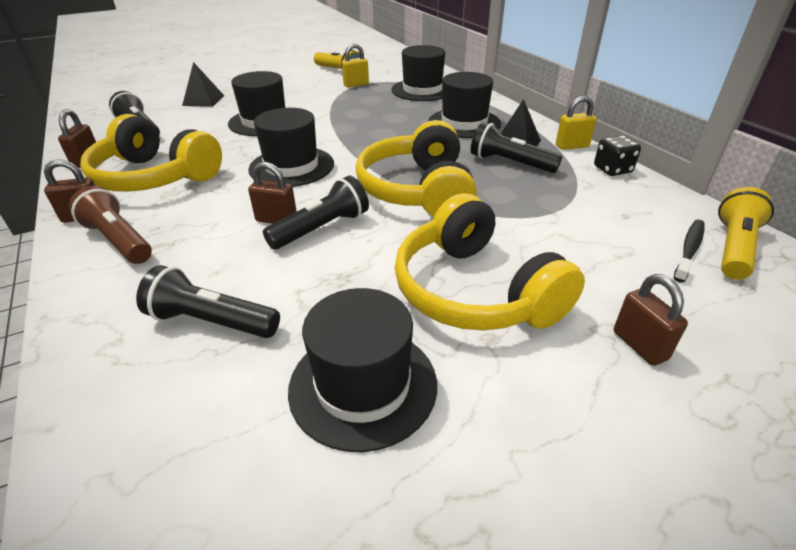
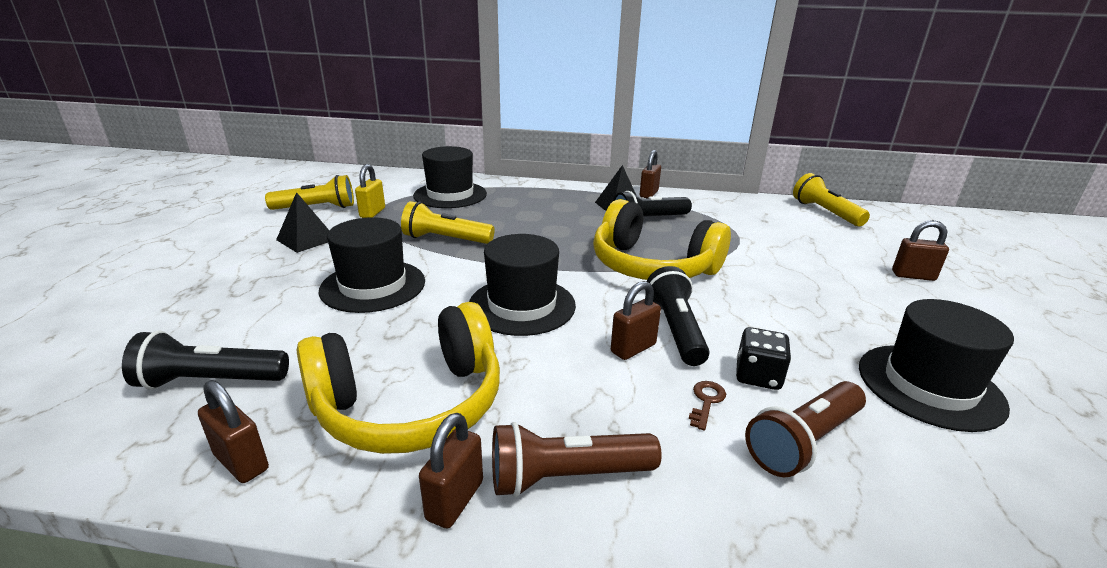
camera: 55 degrees left, 10 degrees down
(203, 100) = (210, 304): black pyramid -> black pyramid (306, 239)
(212, 321) = (803, 441): black flashlight -> brown flashlight
(232, 266) = (706, 401): none -> brown key
(351, 114) = (445, 239): none -> yellow flashlight
(464, 123) = (551, 207): black hat -> none
(475, 291) = (826, 300): yellow headphones -> none
(572, 146) = (648, 194): yellow padlock -> brown padlock
(612, 169) = (699, 198): black dice -> black dice (758, 376)
(689, 250) = (819, 223): black toothbrush -> none

